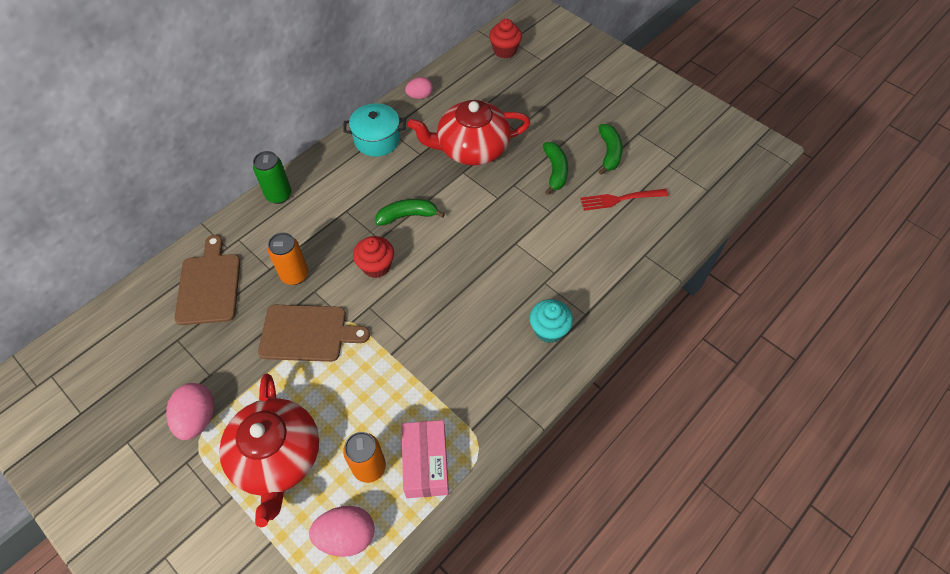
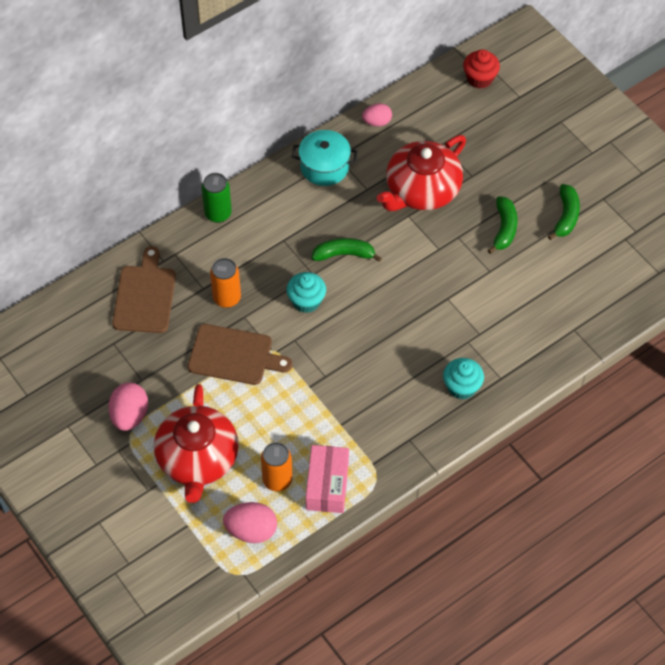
camera: 10 degrees right, 0 degrees up
(376, 266) = (306, 301): red cupcake -> turquoise cupcake
(471, 148) = (421, 190): red teapot -> red teapot turned 45 degrees counterclockwise
(620, 199) = (564, 269): red fork -> none

